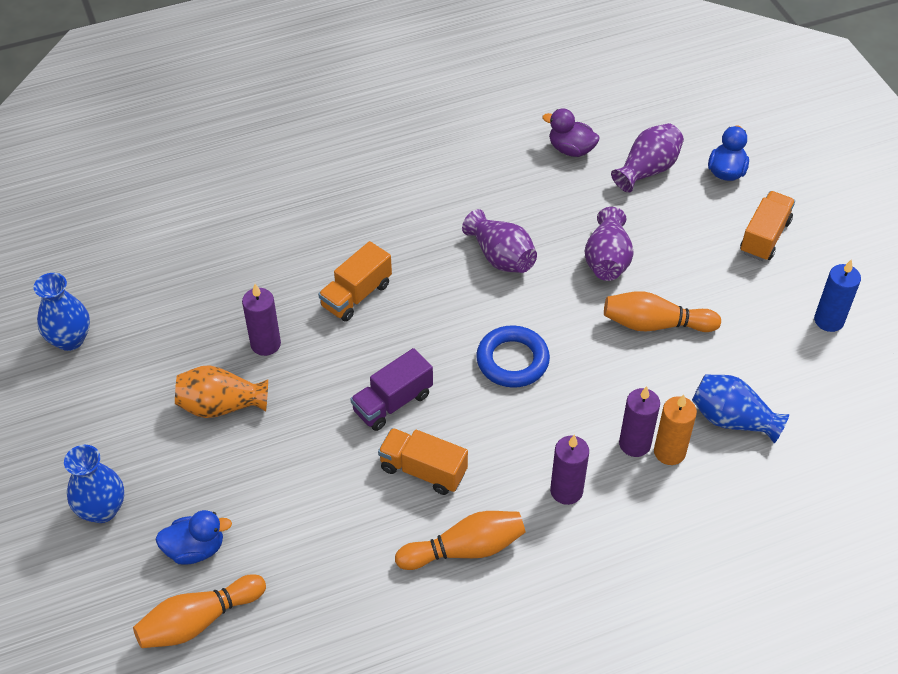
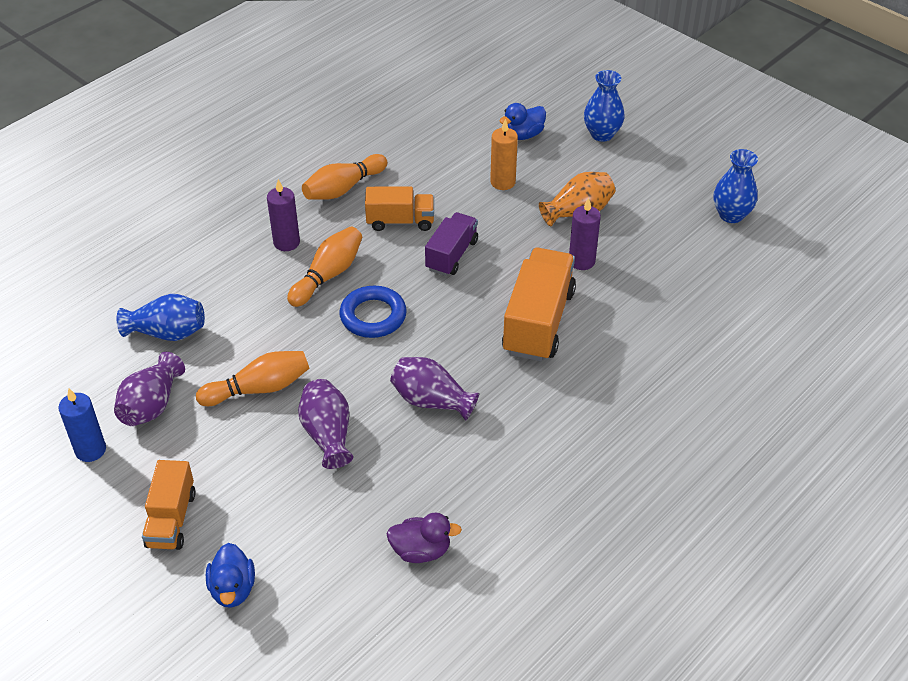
camera: 155 degrees right, 5 degrees down
(198, 621) = (491, 106): orange bowling pin -> orange bowling pin (328, 275)
(356, 295) = (538, 322): orange truck -> orange truck, size x1.64
(634, 444) = (245, 289): purple candle -> none
(647, 170) = (324, 556): purple vase -> purple vase (151, 405)
(669, 452) = (214, 292): orange candle -> orange candle (502, 182)

